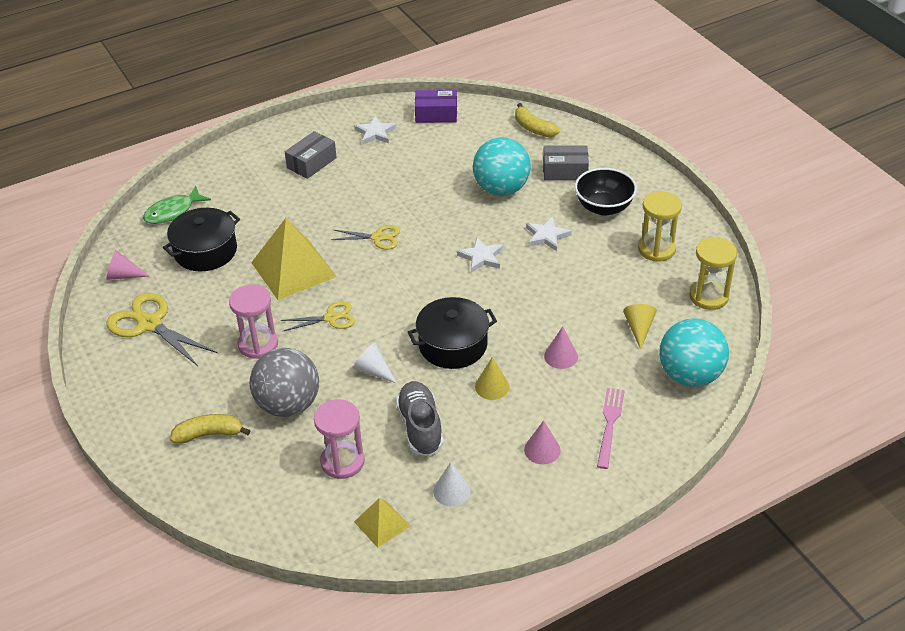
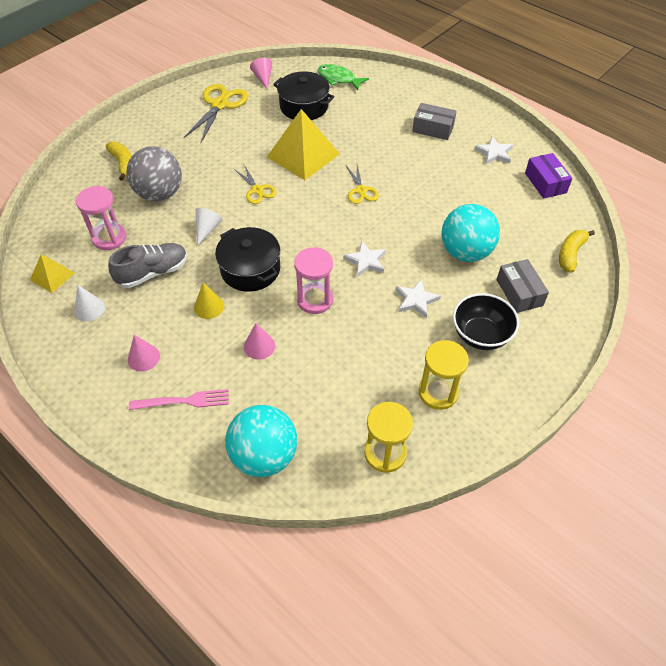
camera: 70 degrees right, 10 degrees up
(258, 344) = (216, 161): pink hourglass -> pink hourglass (315, 300)
(639, 328) = (315, 400): yellow cone -> none

